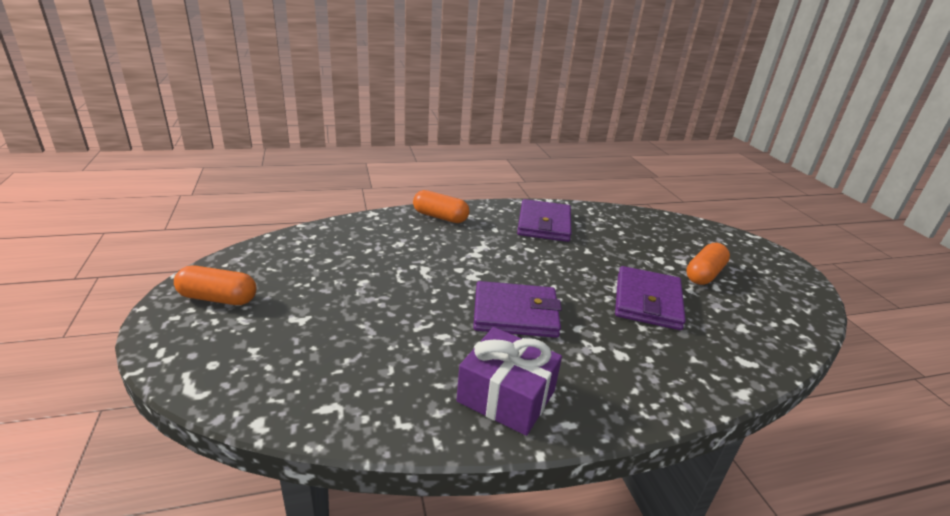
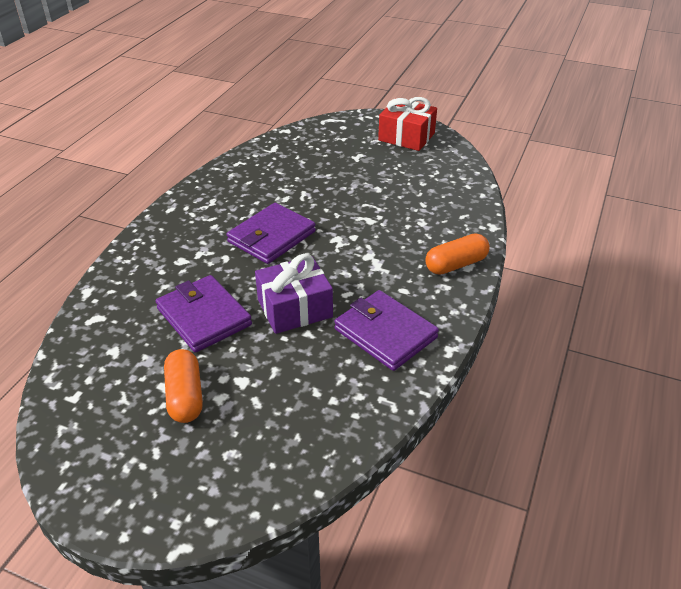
camera: 130 degrees right, 10 degrees up
(218, 298) = (406, 137): orange capsule -> red gift
(506, 396) = (212, 198): purple gift -> purple gift (294, 308)

